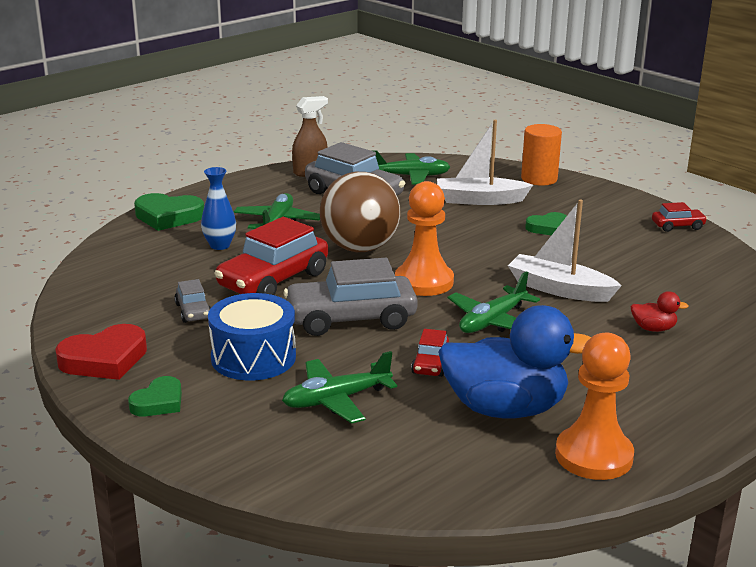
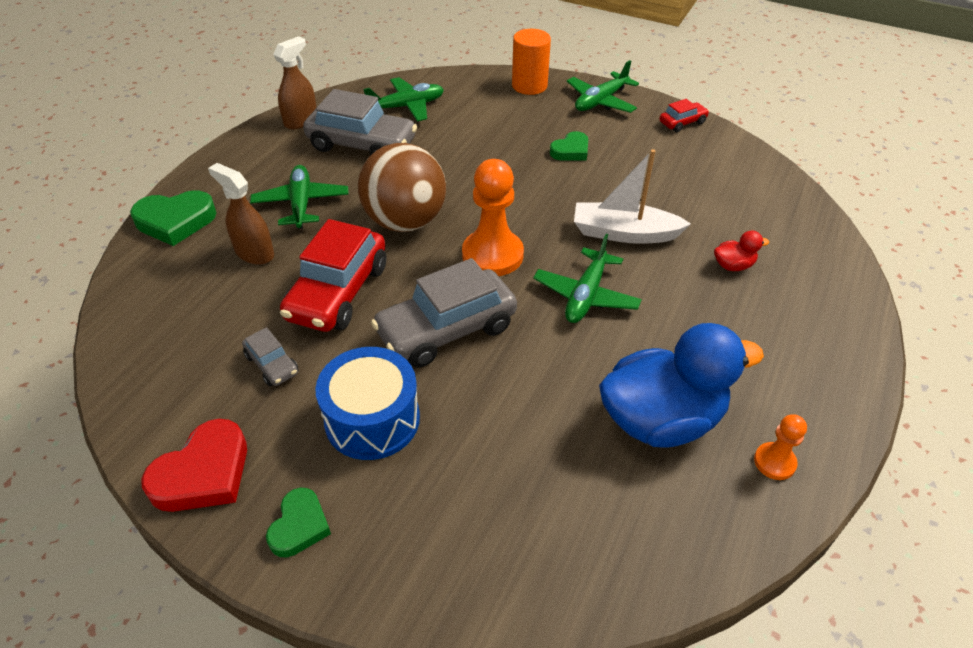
camera: 20 degrees left, 20 degrees up
(220, 245) = (254, 253): blue vase -> brown spray bottle
(336, 400) = (491, 459): green plane -> green plane (601, 101)
(431, 364) = (558, 374): red car -> none
(479, 200) = (489, 126): white boat -> none
(593, 456) = (774, 462): orange pawn -> orange pawn, size x0.52

